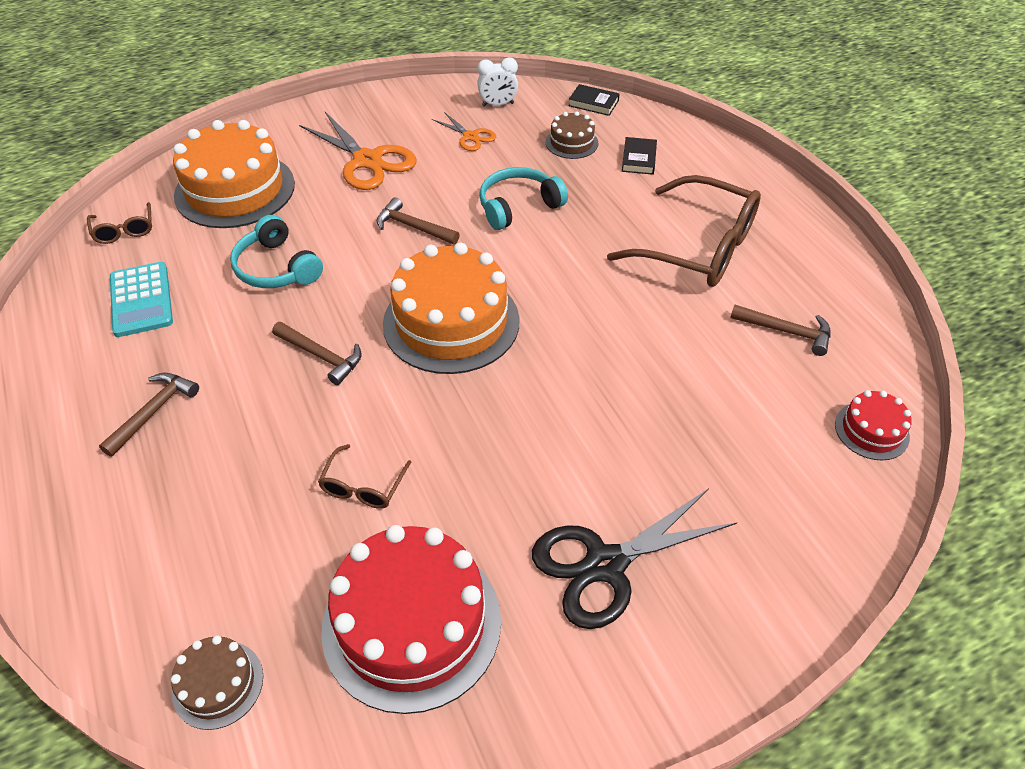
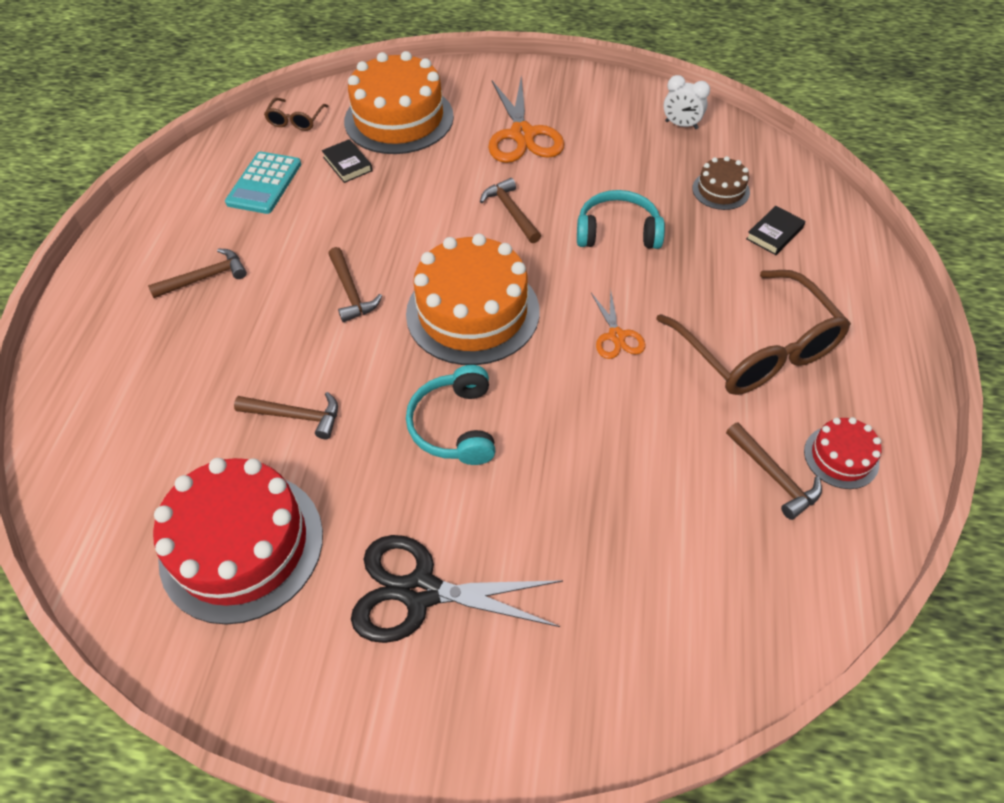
camera: 35 degrees right, 5 degrees up
(218, 684) = (89, 507): brown cake -> none
(276, 268) = (377, 200): turquoise headphones -> turquoise headphones (455, 425)
(363, 487) = (295, 416): brown glasses -> brown hammer
(470, 136) = (630, 147): orange scissors -> orange scissors (616, 336)
(593, 103) = (777, 158): black book -> black book (347, 164)
(871, 430) = (774, 621): red cake -> red cake (841, 457)

